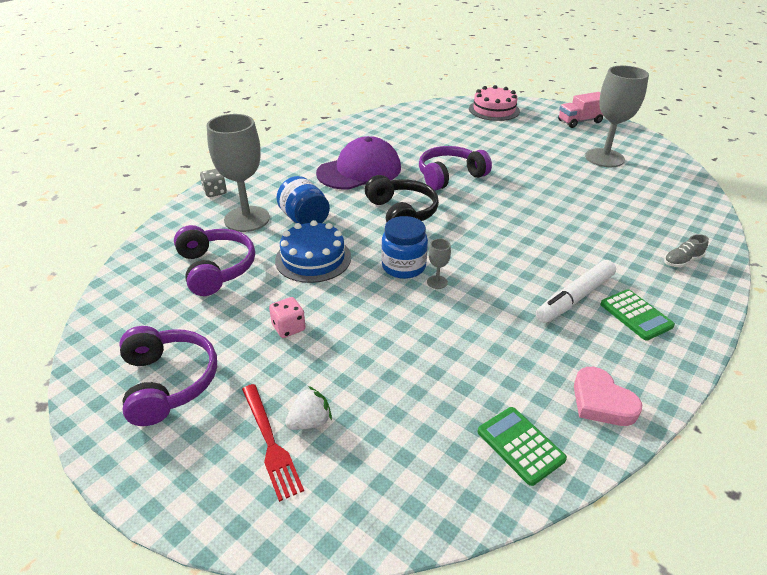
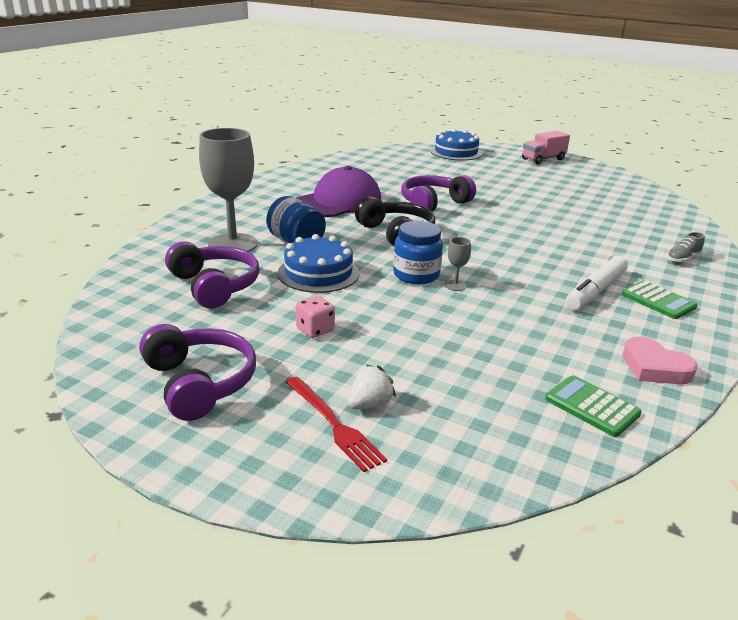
camera: 10 degrees left, 10 degrees down
(215, 192) = (188, 224): grey dice -> none
(494, 110) = (456, 152): pink cake -> blue cake
(604, 158) = (578, 186): grey goblet -> none

